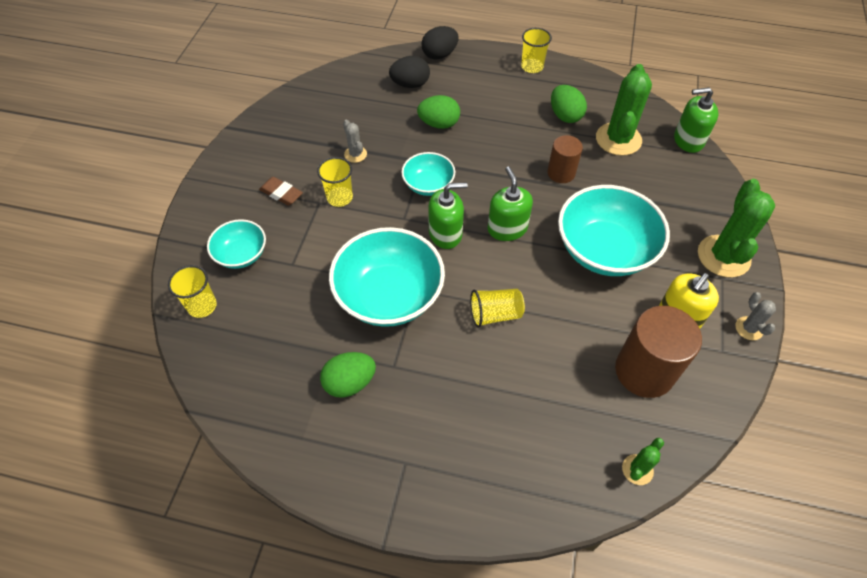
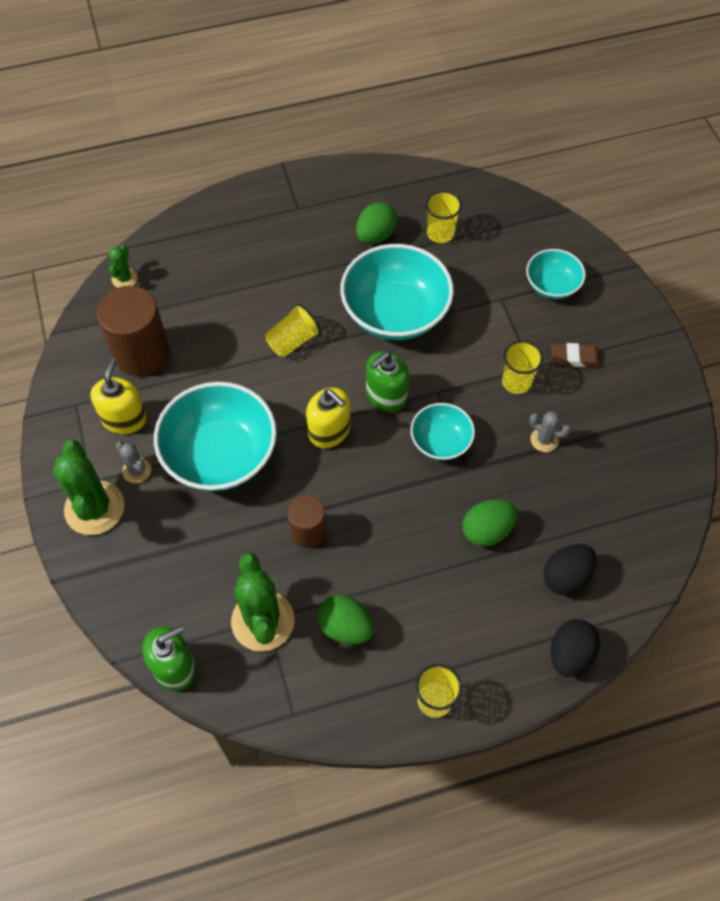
camera: 150 degrees right, 5 degrees up
(202, 306) = (540, 232): yellow cup -> yellow cup (440, 233)
(507, 228) = (329, 431): green soap dispenser -> yellow soap dispenser
(749, 328) = (55, 438): grey cactus -> grey cactus (136, 470)

